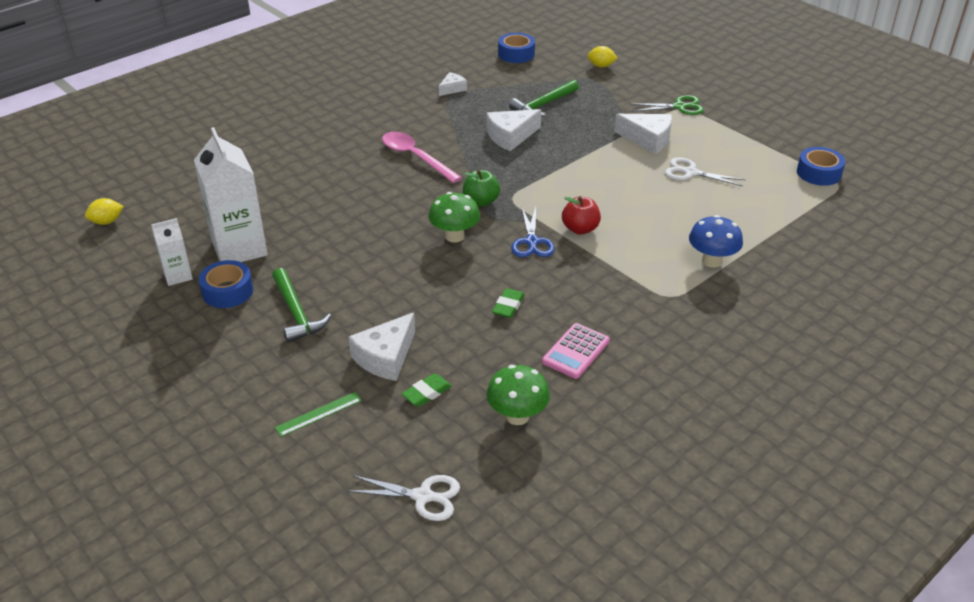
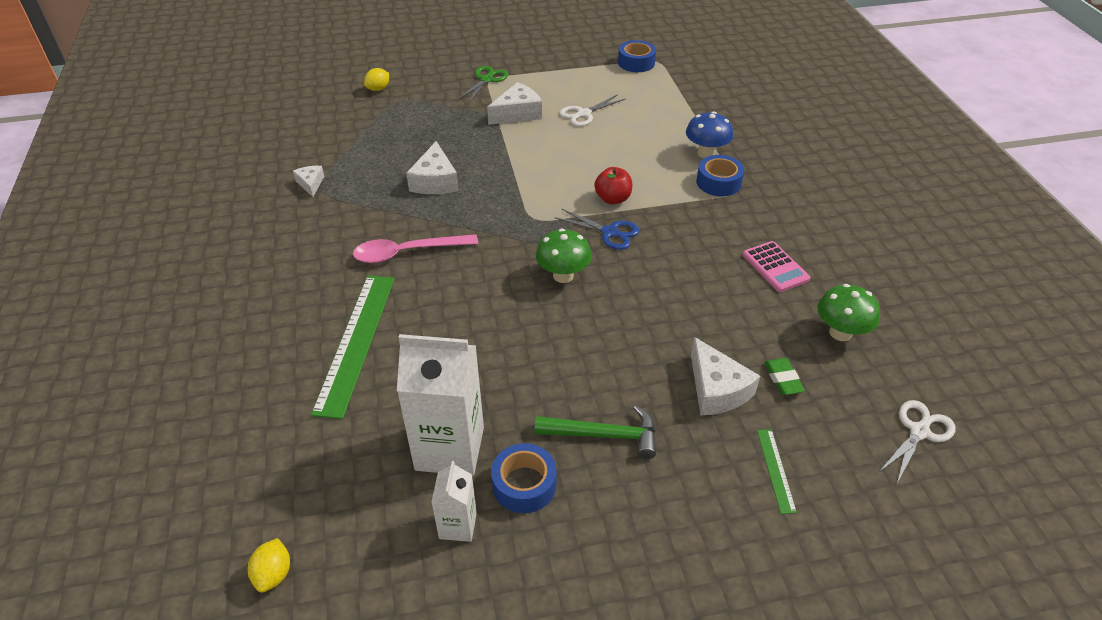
camera: 60 degrees left, 5 degrees up
(308, 173) = (356, 342): none -> green ruler
(481, 201) = (522, 238): green apple -> none
(508, 306) = (691, 281): green eraser -> none
(516, 54) = (298, 124): blue tape -> blue tape (718, 182)
(543, 105) = (404, 143): green hammer -> none

